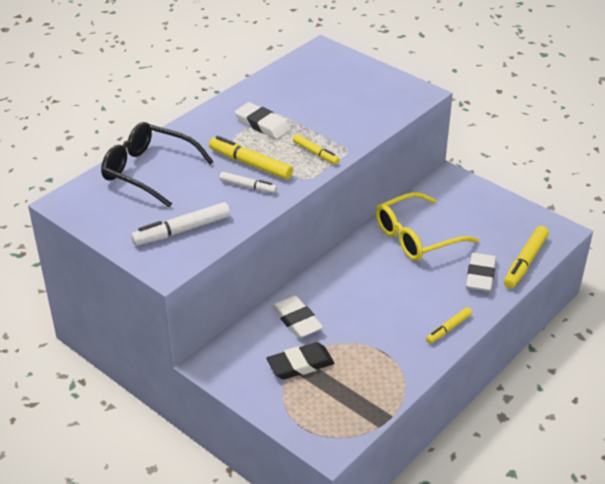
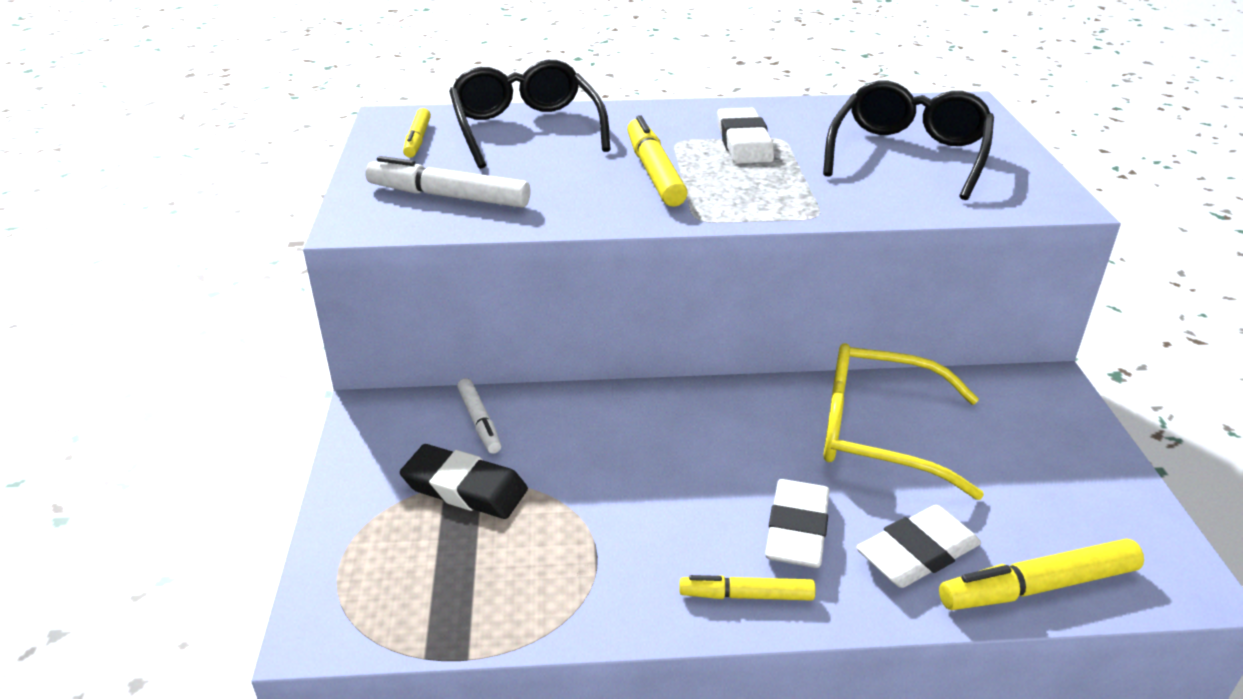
camera: 45 degrees right, 5 degrees down
(248, 186) = (608, 192): white marker -> white marker (479, 421)
(297, 320) = (547, 431): white eraser -> white eraser (797, 530)
(315, 153) = (763, 198): yellow marker -> yellow marker (418, 139)
(338, 95) = (907, 155): none -> black glasses

